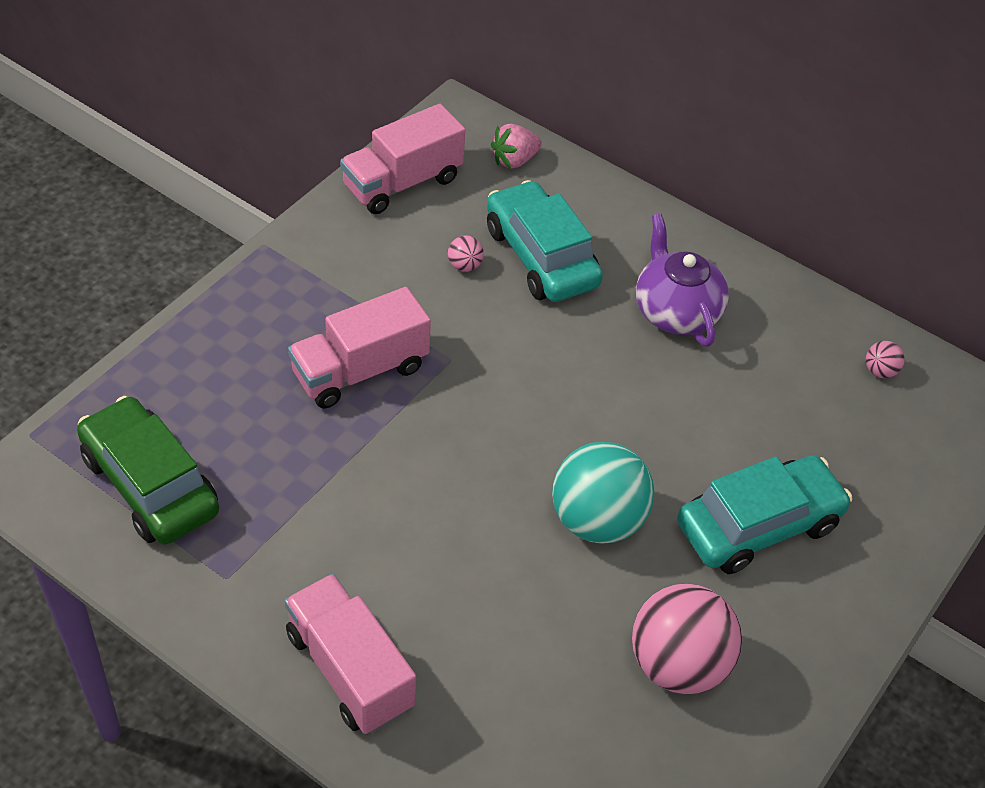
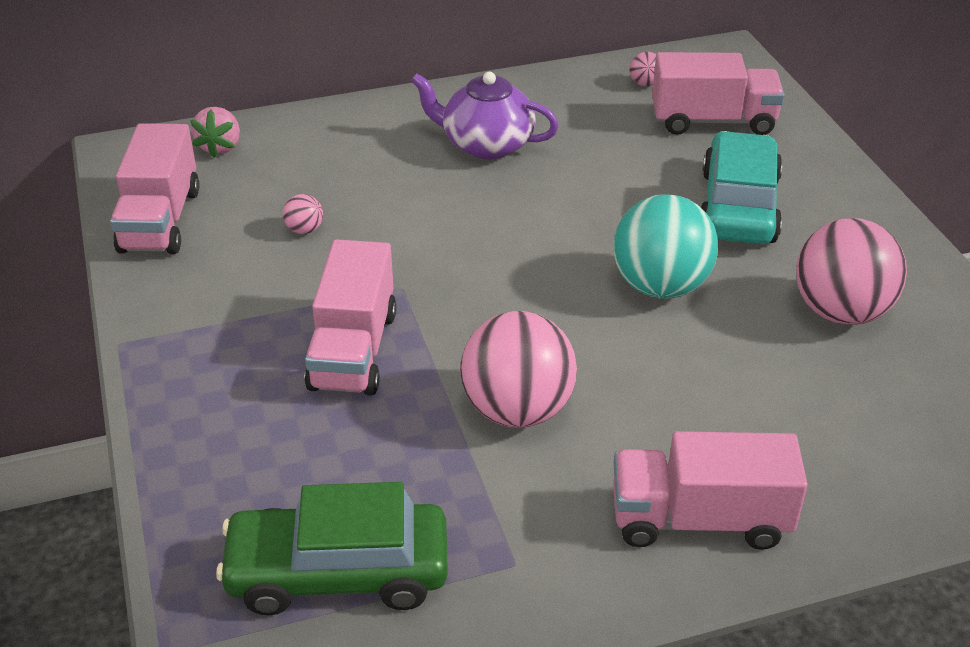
camera: 50 degrees left, 10 degrees down
(376, 500) = (517, 410): none -> pink ball
(541, 256) = (346, 184): turquoise car -> none
(872, 448) = (713, 121): none -> pink truck

